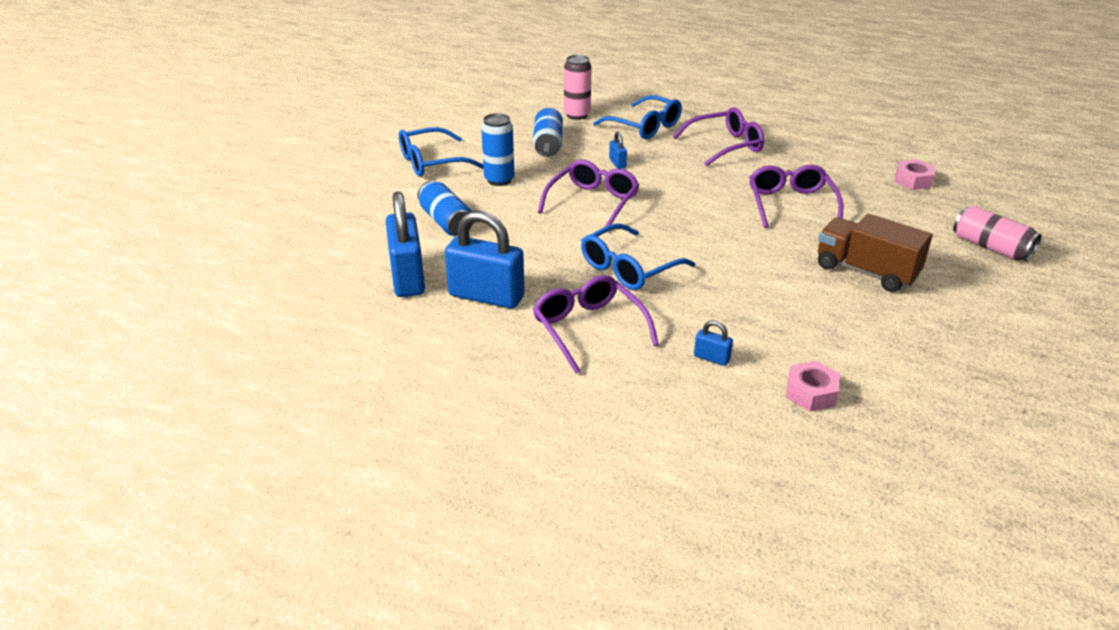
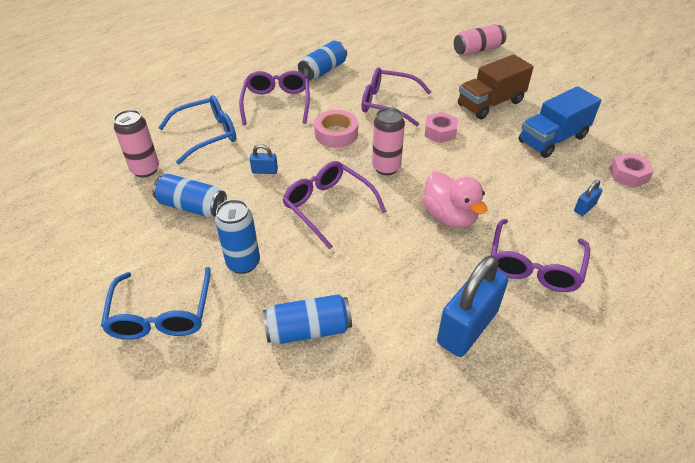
camera: 70 degrees left, 10 degrees up
(407, 278) = (413, 390): blue padlock -> none
(588, 328) = (534, 266): purple glasses -> purple glasses turned 60 degrees counterclockwise
(627, 269) = (450, 216): blue glasses -> pink duck
(675, 222) = (386, 167): none -> pink can
(705, 185) = (336, 134): none -> pink tape
(812, 156) = (323, 71): none -> blue can
(833, 326) = (552, 139): none -> blue truck
(912, 180) = (383, 45): pink nut -> pink nut (440, 132)

